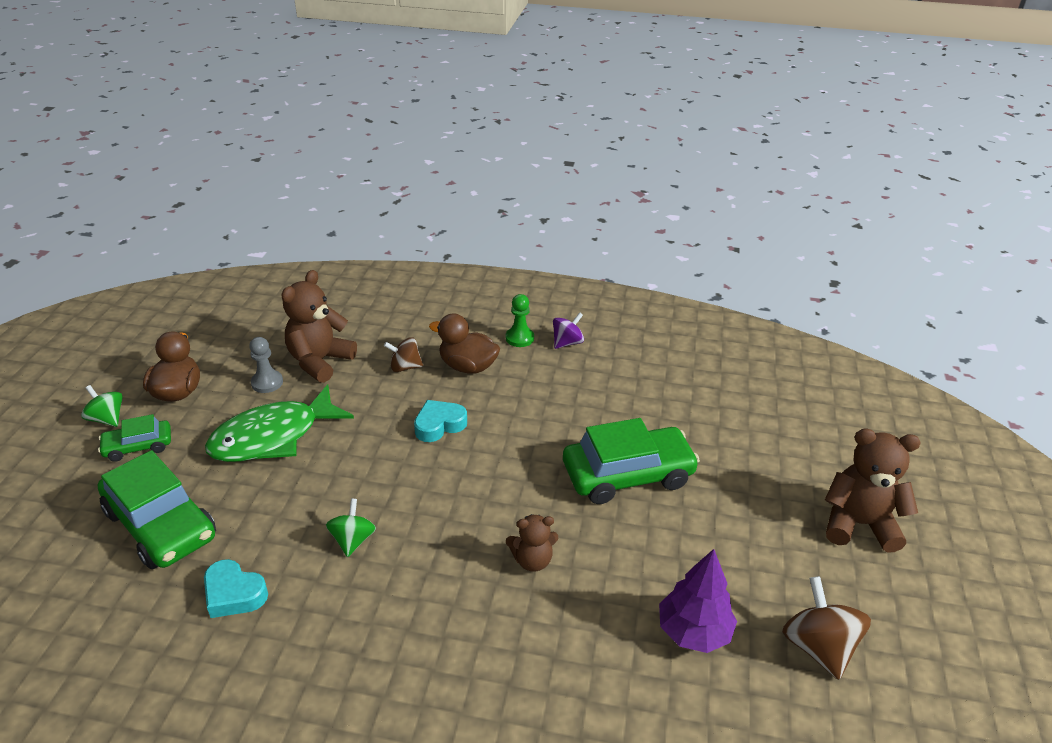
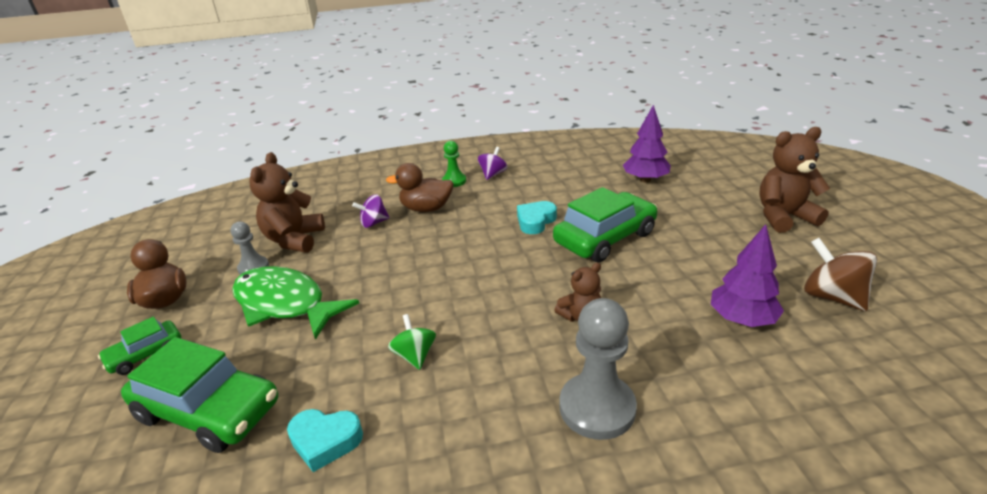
camera: 20 degrees left, 5 degrees down
(107, 419) = (97, 343): green spinning top -> none
(273, 437) = (285, 304): green fish -> green fish turned 90 degrees clockwise
(405, 367) = (374, 223): brown spinning top -> purple spinning top
(439, 425) = (431, 251): turquoise heart -> turquoise heart (535, 221)
(476, 663) = (597, 408): none -> grey pawn
(735, 411) = (645, 180): none -> purple tree

